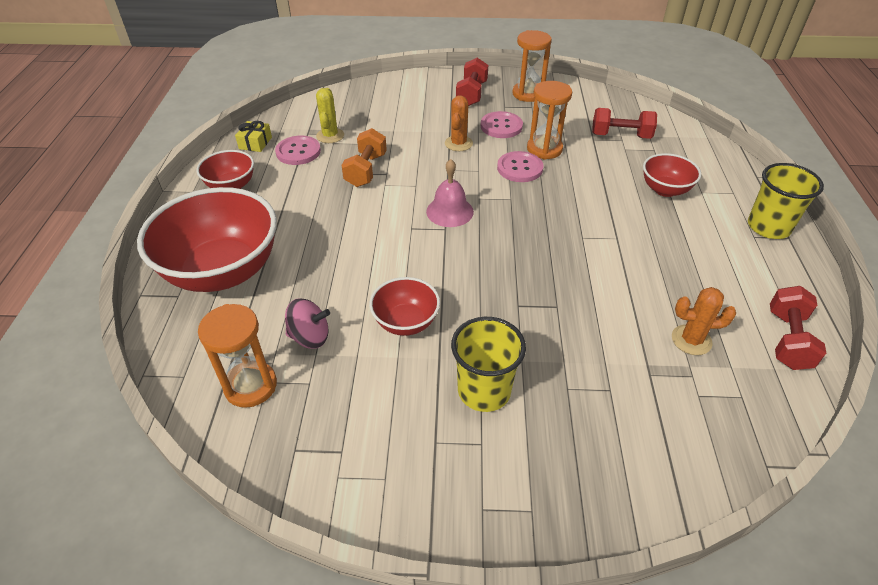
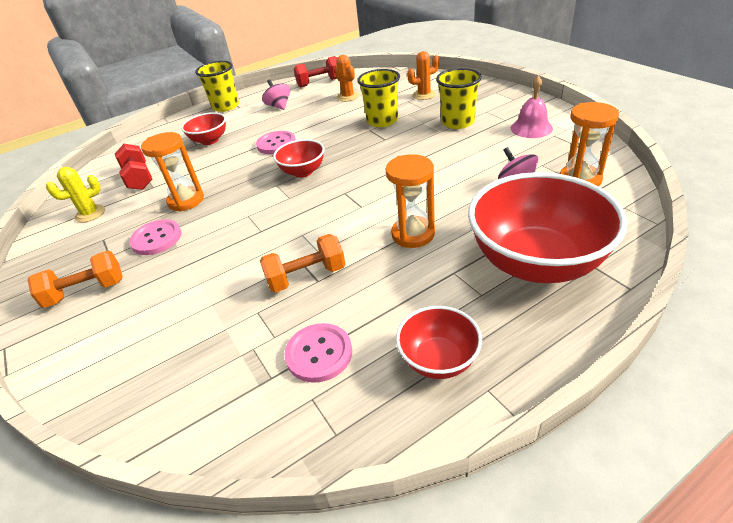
camera: 120 degrees left, 5 degrees down
(255, 143) = (337, 416): yellow gift -> none
(330, 136) = (261, 350): yellow cactus -> yellow cactus (90, 214)
(406, 322) = (451, 161): red bowl -> red bowl (303, 172)
(449, 211) = (321, 201): pink bell -> pink bell (531, 128)
(458, 143) = (208, 247): orange cactus -> orange cactus (424, 95)
(471, 94) = (86, 291): red dumbbell -> orange dumbbell
(519, 168) = (227, 199): pink button -> pink button (276, 144)
(528, 94) = (72, 253): orange hourglass -> orange hourglass (413, 234)
(569, 329) = (382, 121): none -> yellow cup
(721, 267) = (279, 106): none -> pink spinning top

